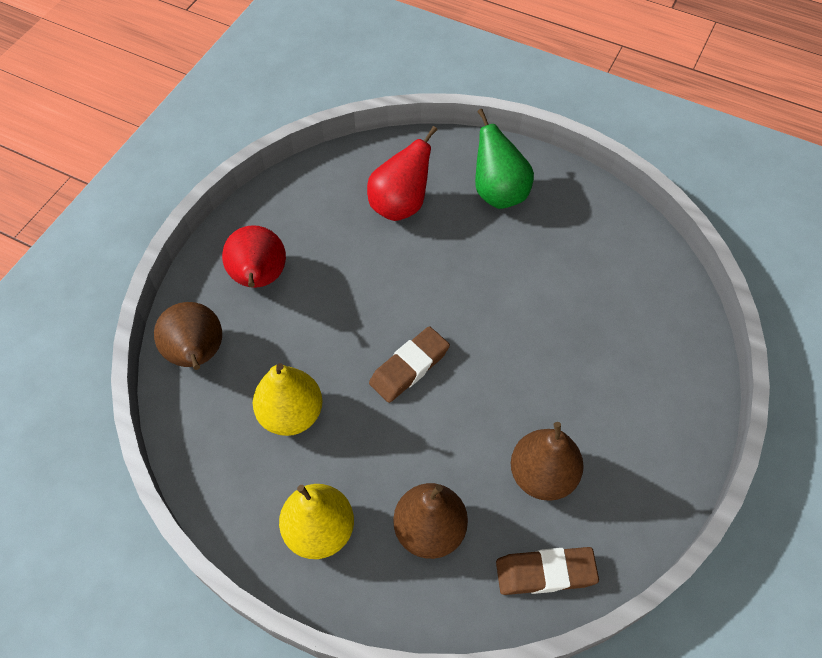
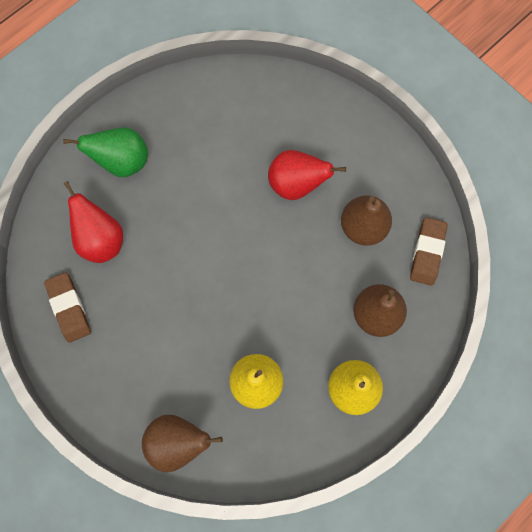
camera: 70 degrees left, 15 degrees up
(259, 279) = (126, 374): red pear -> red pear (296, 185)
(409, 367) = (250, 284): brown eraser -> brown eraser (69, 308)

